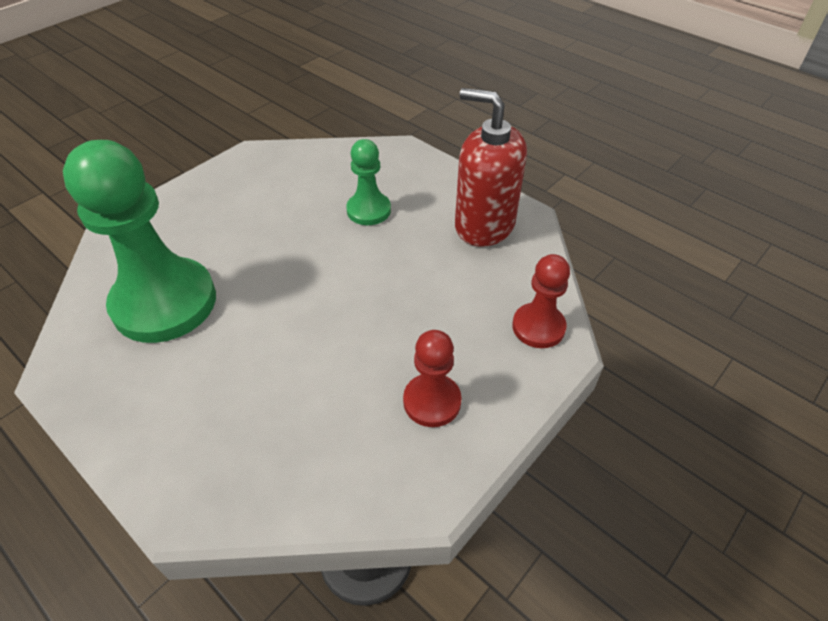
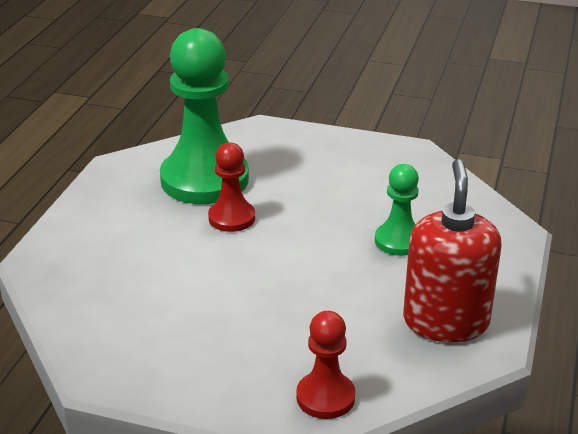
camera: 65 degrees right, 15 degrees down
(432, 401) = (191, 350): red pawn -> red pawn (232, 218)

